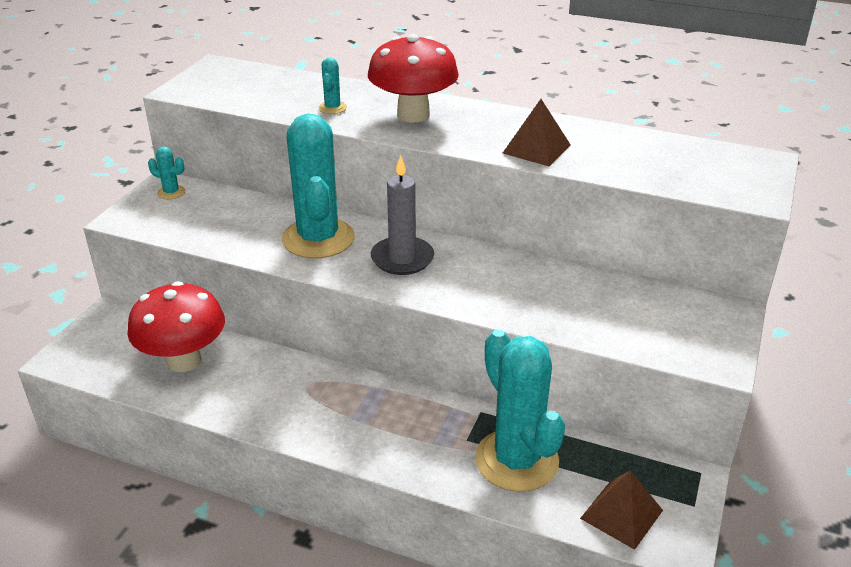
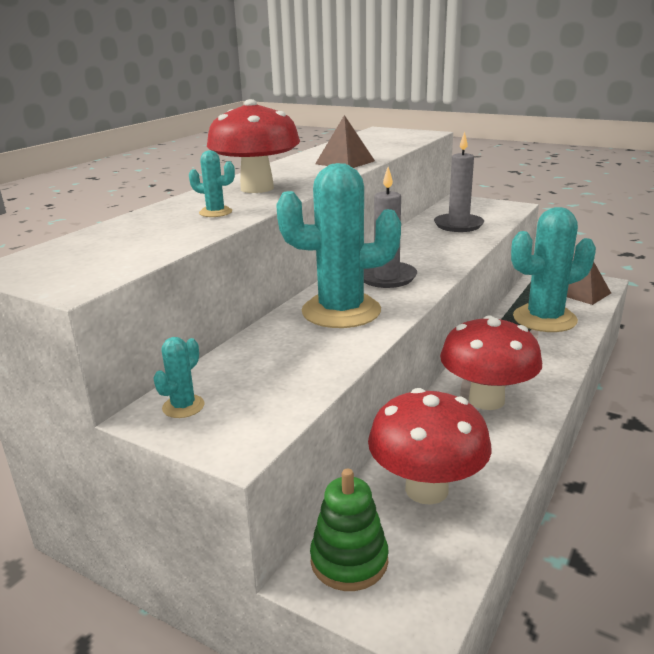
camera: 80 degrees left, 10 degrees down
(117, 328) = (349, 560): none -> green stacking toy
(314, 398) = (486, 400): none -> red mushroom
(598, 307) = (458, 225): none -> grey candle

